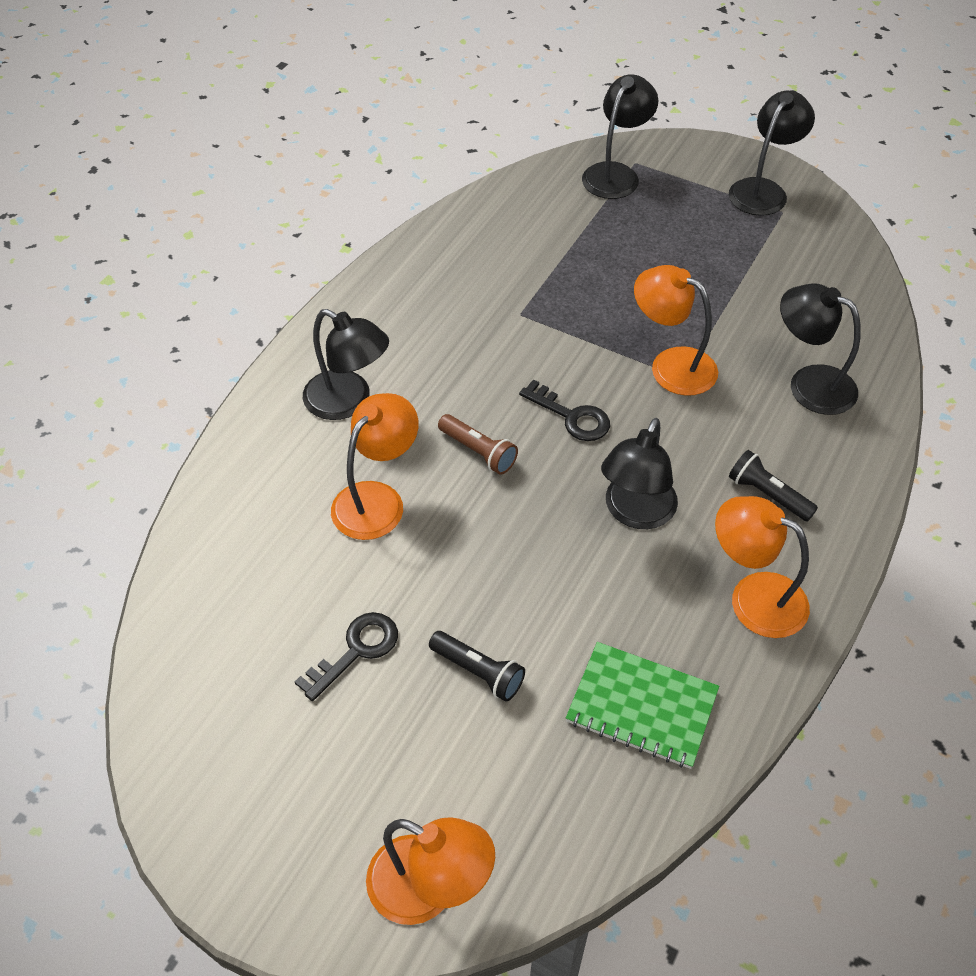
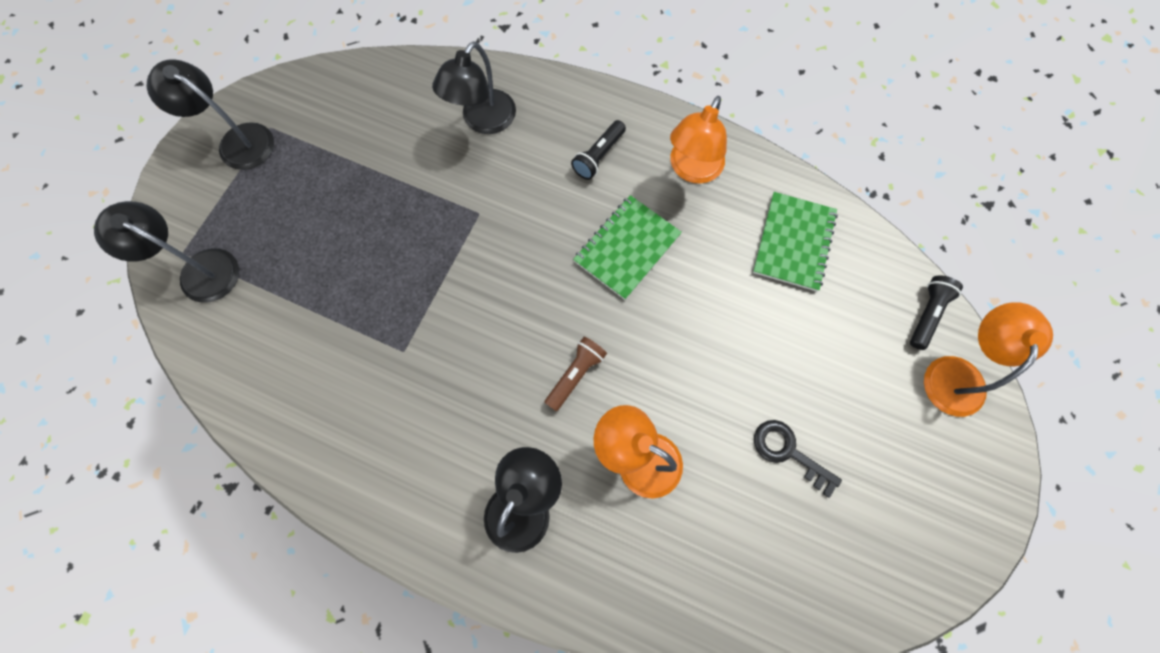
camera: 95 degrees left, 20 degrees up
(478, 672) = (788, 355): black flashlight -> black flashlight (926, 314)
(571, 416) = (529, 300): black key -> none
(635, 513) = (627, 248): black lamp -> green notebook
(671, 365) = (466, 221): orange lamp -> none

